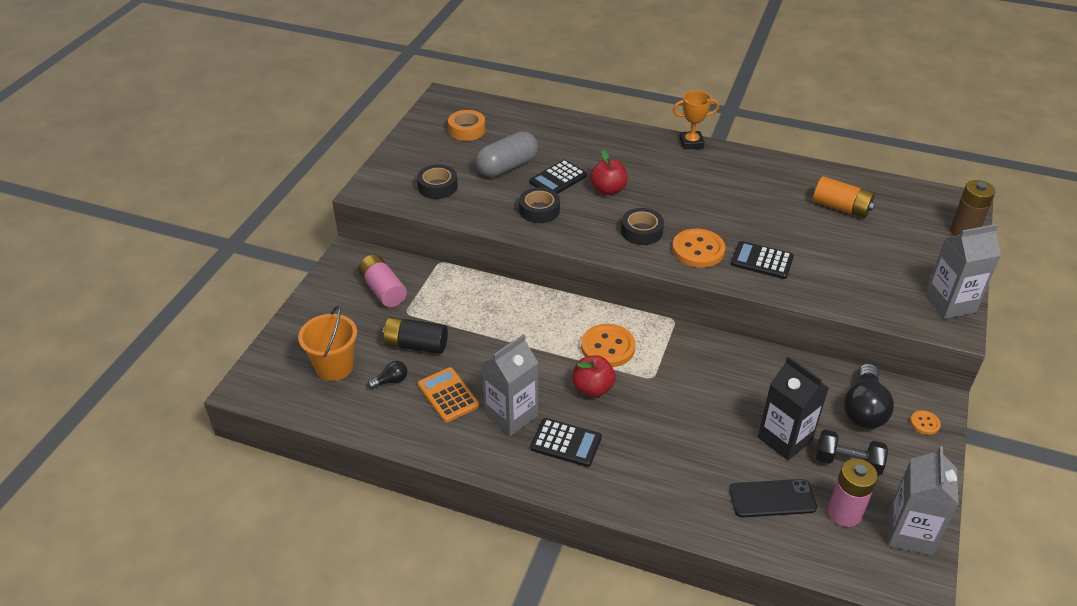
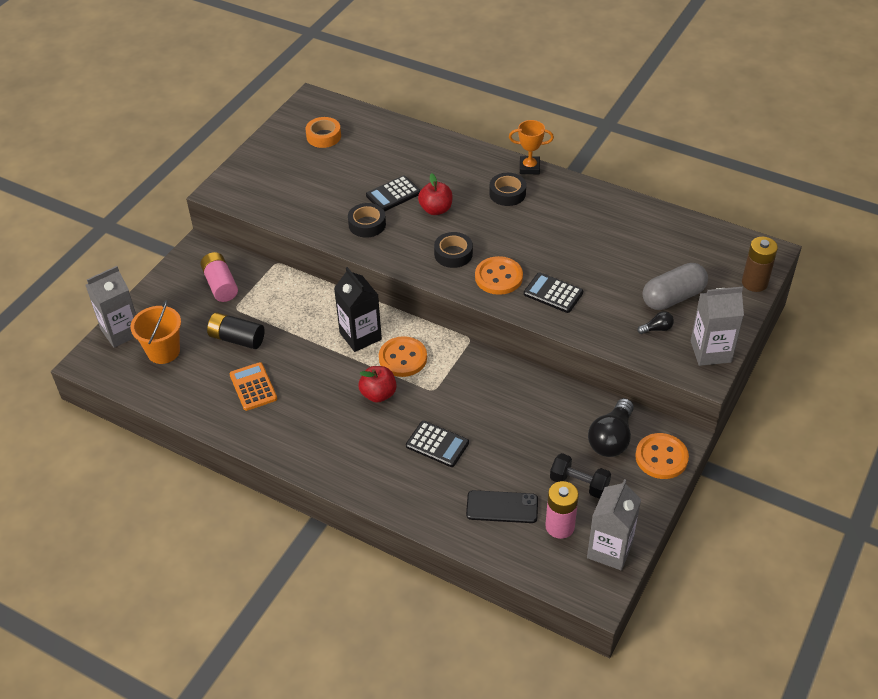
camera: 10 degrees right, 5 degrees up
(390, 381) = (208, 369): black light bulb -> black light bulb (657, 329)
(437, 186) = (282, 192): black tape -> black tape (507, 193)
(507, 167) = (350, 178): grey capsule -> grey capsule (673, 297)
(511, 415) = (302, 410): grey carton -> grey carton (121, 332)
(566, 443) = (341, 439): black calculator -> black calculator (437, 444)
(785, 439) = (531, 457): black carton -> black carton (360, 336)
(841, 207) = (647, 247): orange battery -> none
(924, 423) = (661, 457): orange button -> orange button, size x2.04

